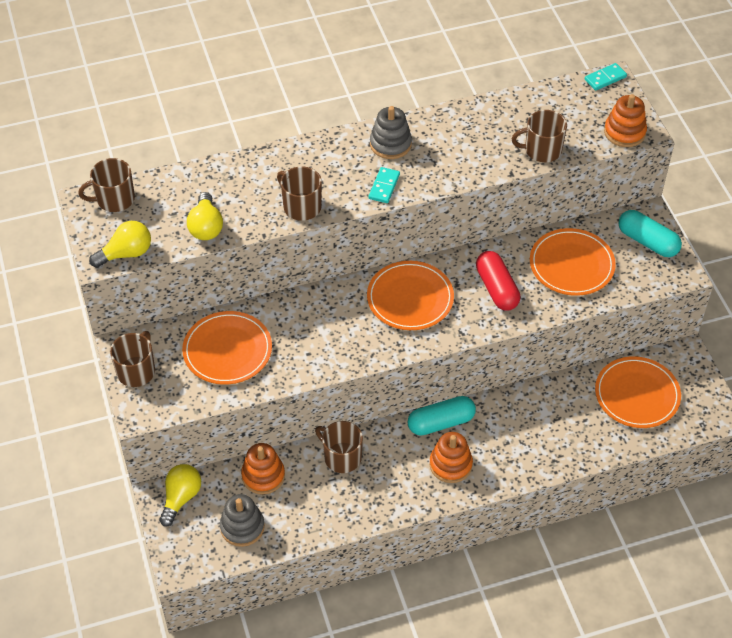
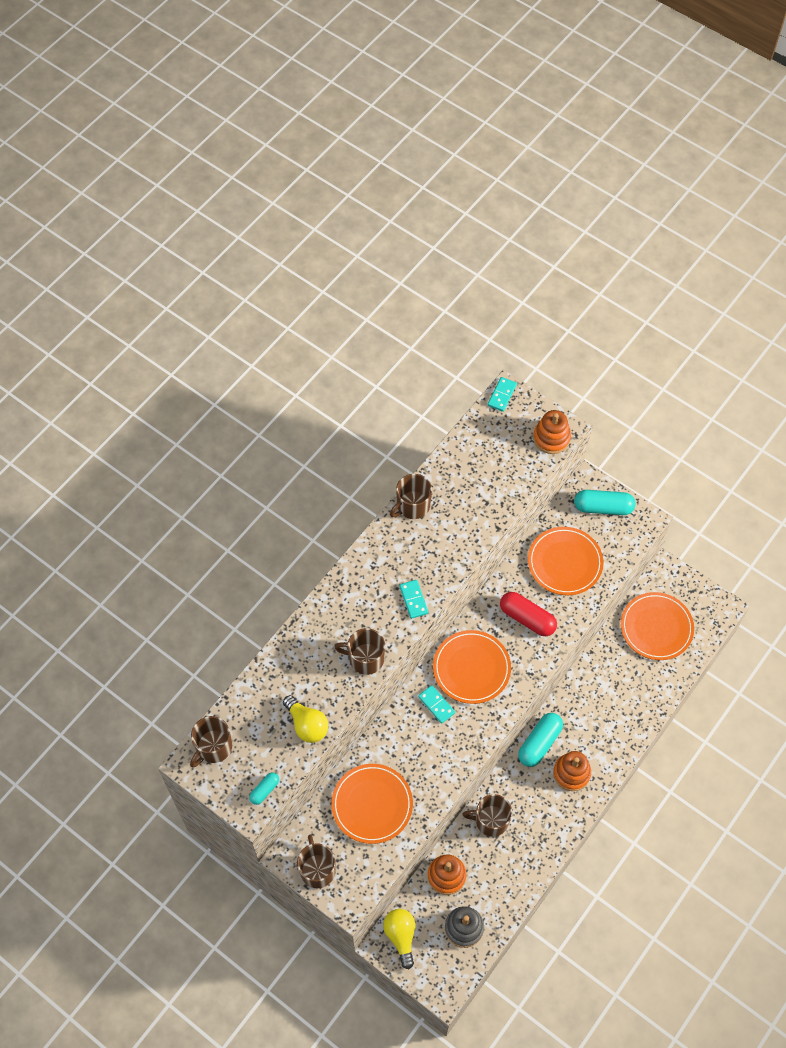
camera: 35 degrees left, 10 degrees up
(126, 253) = (264, 790): yellow light bulb -> turquoise capsule
(353, 308) = (436, 705): none -> turquoise domino
(390, 144) = (388, 557): grey stacking toy -> none
(542, 150) = (504, 492): brown mug -> brown mug (412, 506)

